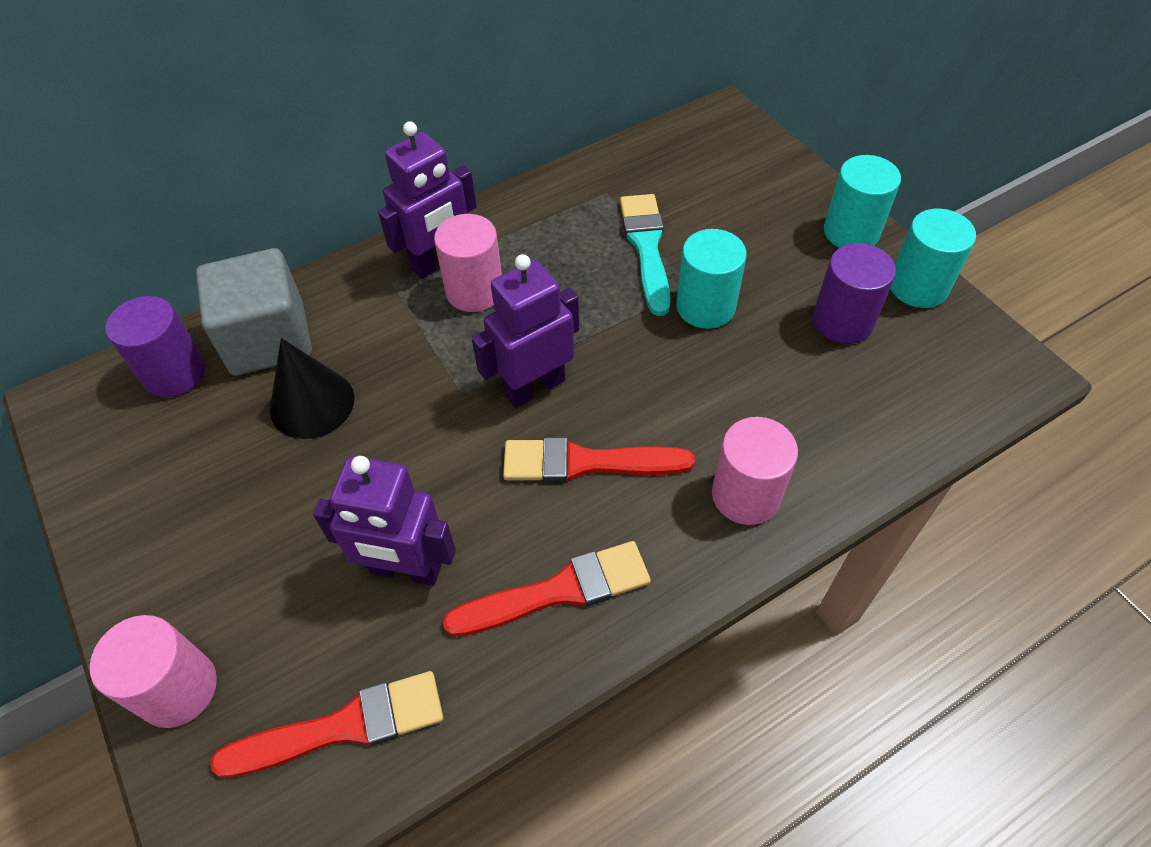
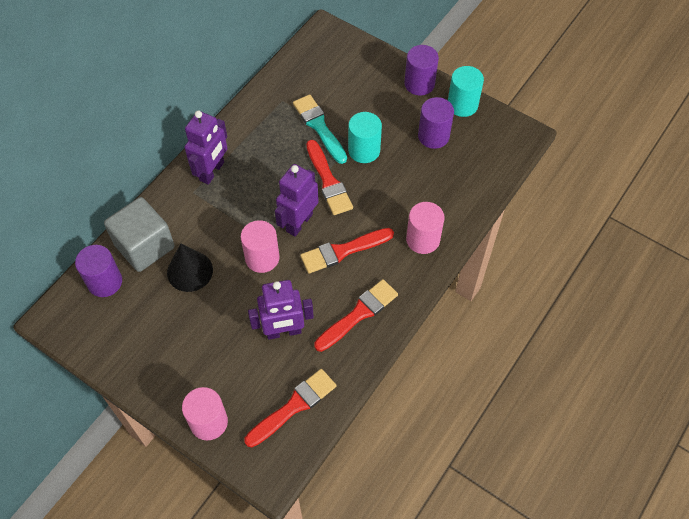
camera: 25 degrees left, 5 degrees up
(474, 291) = (241, 181): pink cylinder -> pink cylinder (262, 258)
(619, 336) = (328, 181): none -> red brush
(851, 232) = (419, 84): turquoise cylinder -> purple cylinder

